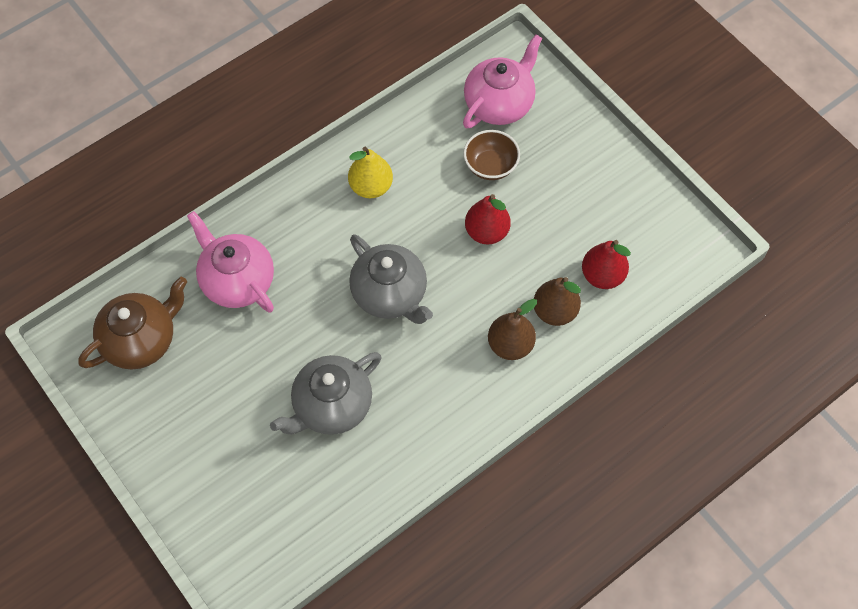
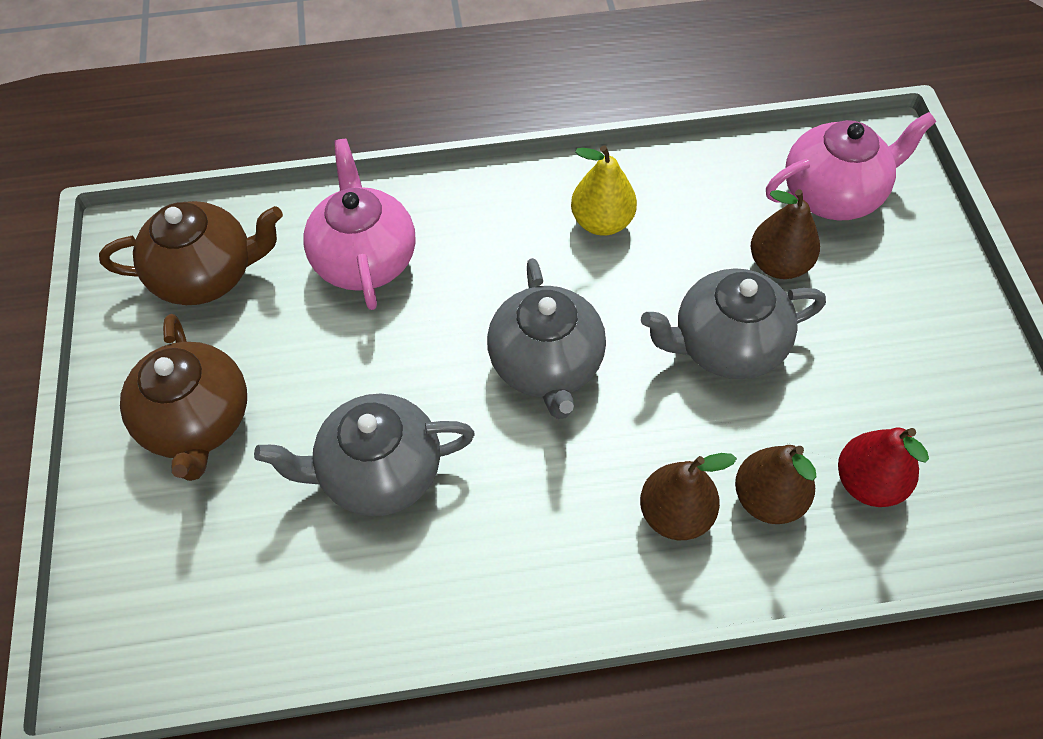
camera: 30 degrees right, 5 degrees down
(202, 432) = (197, 422): none -> brown teapot
(486, 232) = (726, 345): red pear -> grey teapot
(490, 166) = (778, 264): brown bowl -> brown pear

